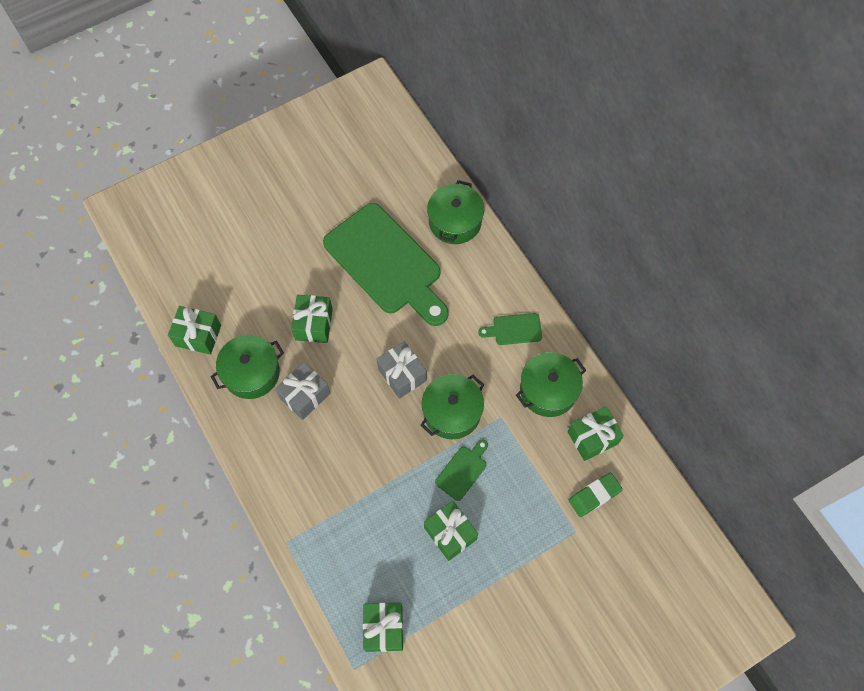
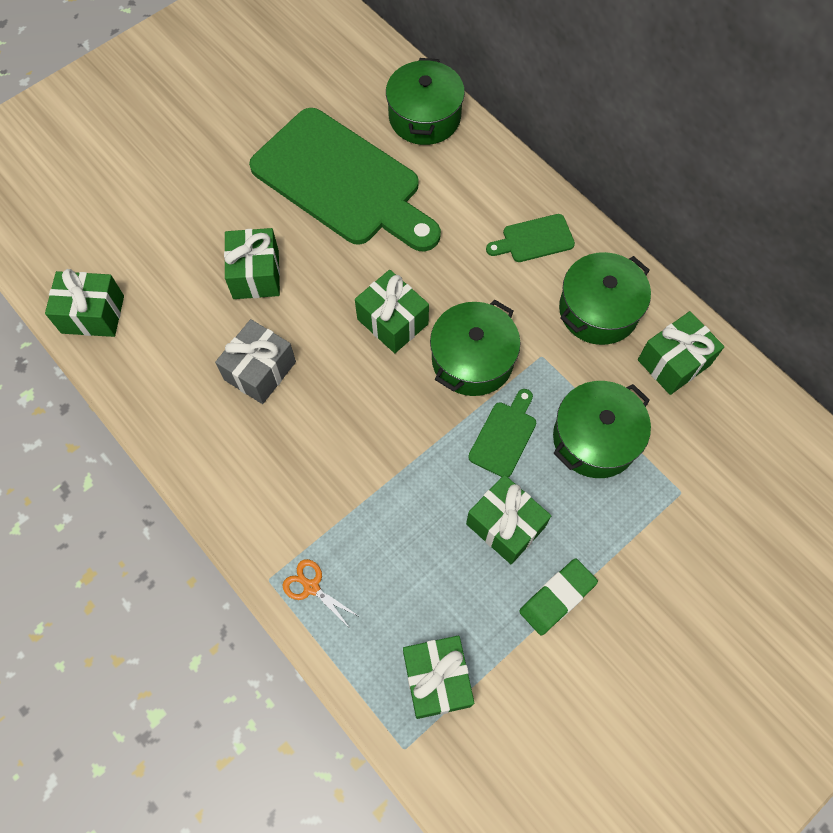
camera: 10 degrees left, 0 degrees up
(251, 373) = (178, 352): green pot -> green pot (595, 439)
(313, 552) = (311, 587): none -> orange scissors
(402, 375) = (392, 321): grey gift -> green gift
(594, 495) = (695, 439): green eraser -> green eraser (557, 597)

